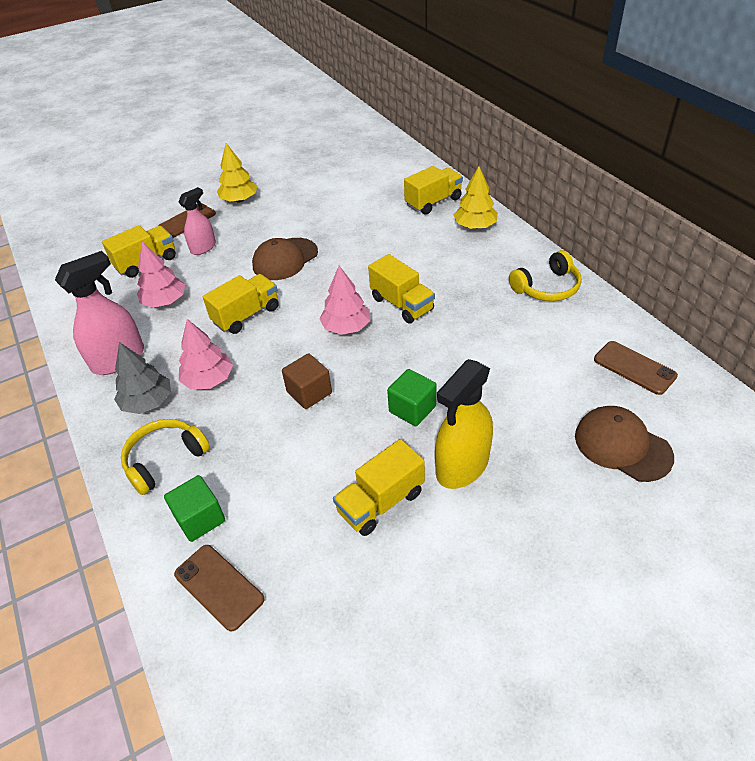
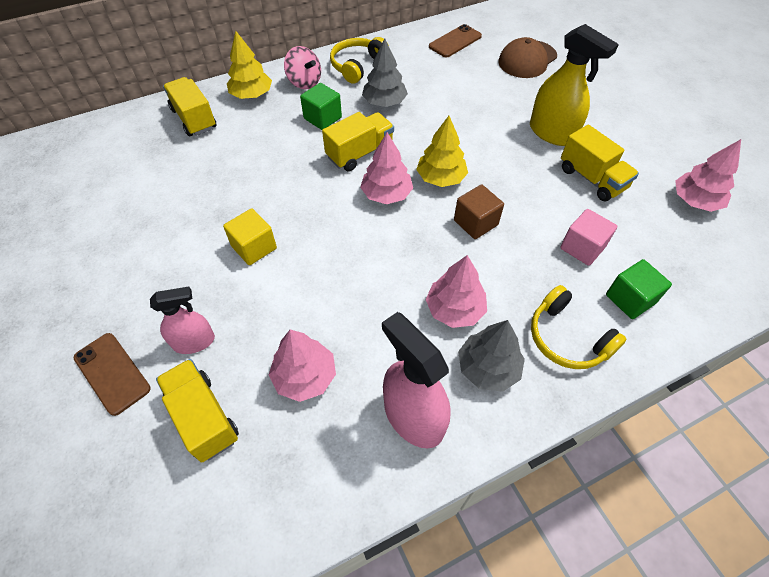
camera: 90 degrees left, 10 degrees up
(203, 248) = (194, 342): pink spray bottle -> pink spray bottle turned 120 degrees clockwise
(219, 587) = (690, 279): brown phone -> none
(239, 200) = (88, 306): yellow tree -> yellow tree (441, 178)
(246, 315) = (351, 281): yellow truck -> none
(272, 482) = (582, 248): none -> pink cube
(285, 259) = (254, 247): brown cap -> yellow cube
(346, 622) = (695, 201): none -> pink tree
(412, 409) = (495, 155): green cube -> green cube (322, 118)
(486, 314) = (384, 102): none -> grey tree
(505, 255) = (304, 82): none -> pink spinning top
(547, 287) = (357, 66): yellow headphones -> yellow headphones turned 120 degrees counterclockwise

